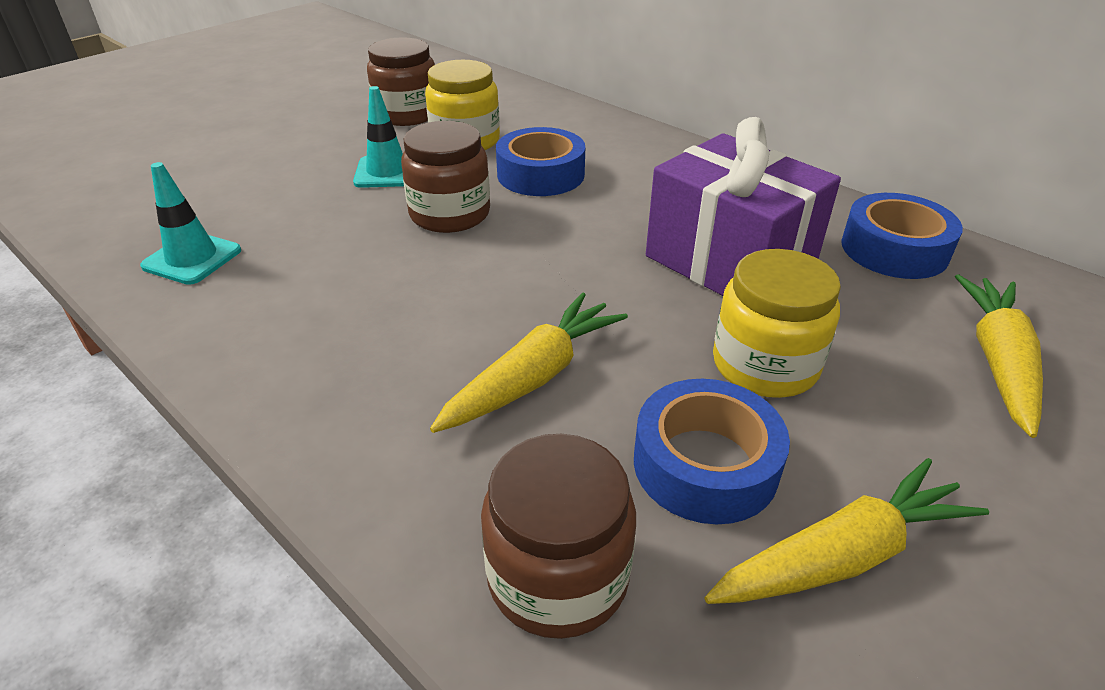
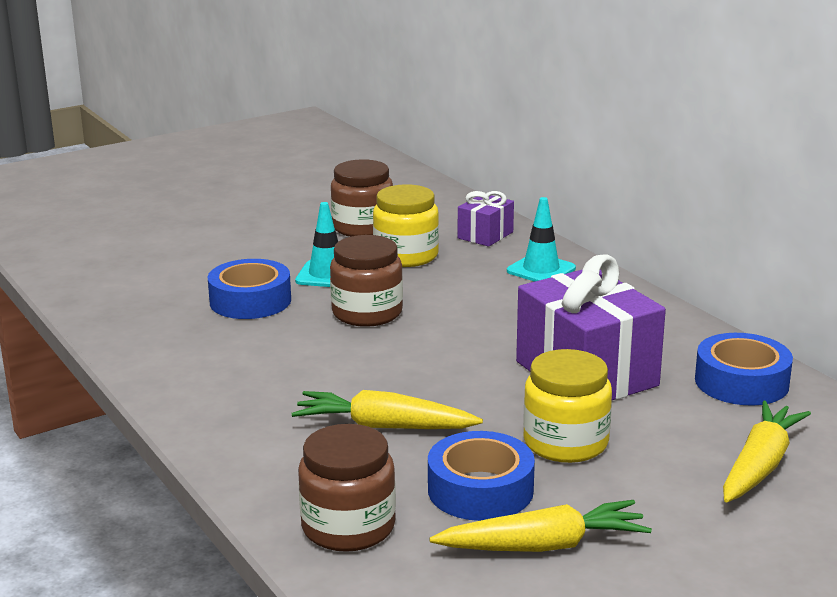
camera: 15 degrees right, 15 degrees down
(192, 258) = (154, 322): turquoise traffic cone -> turquoise traffic cone (541, 270)
(534, 376) = (384, 426): yellow carrot -> yellow carrot turned 135 degrees counterclockwise
(536, 110) = (485, 235): none -> purple gift
(540, 174) = (460, 290): blue tape -> blue tape (250, 301)

